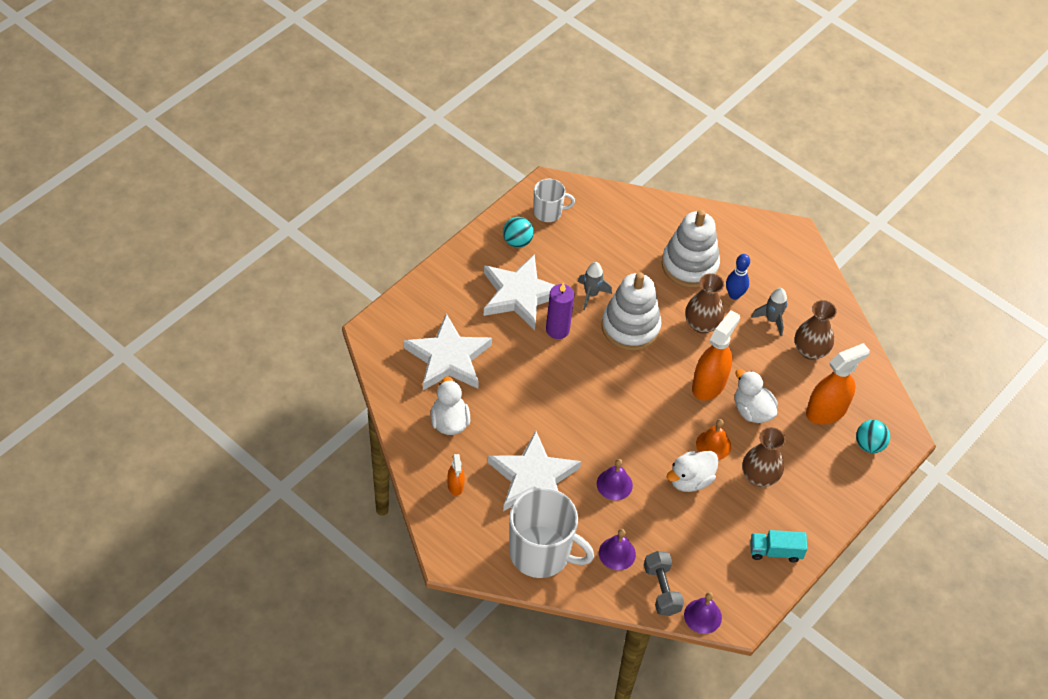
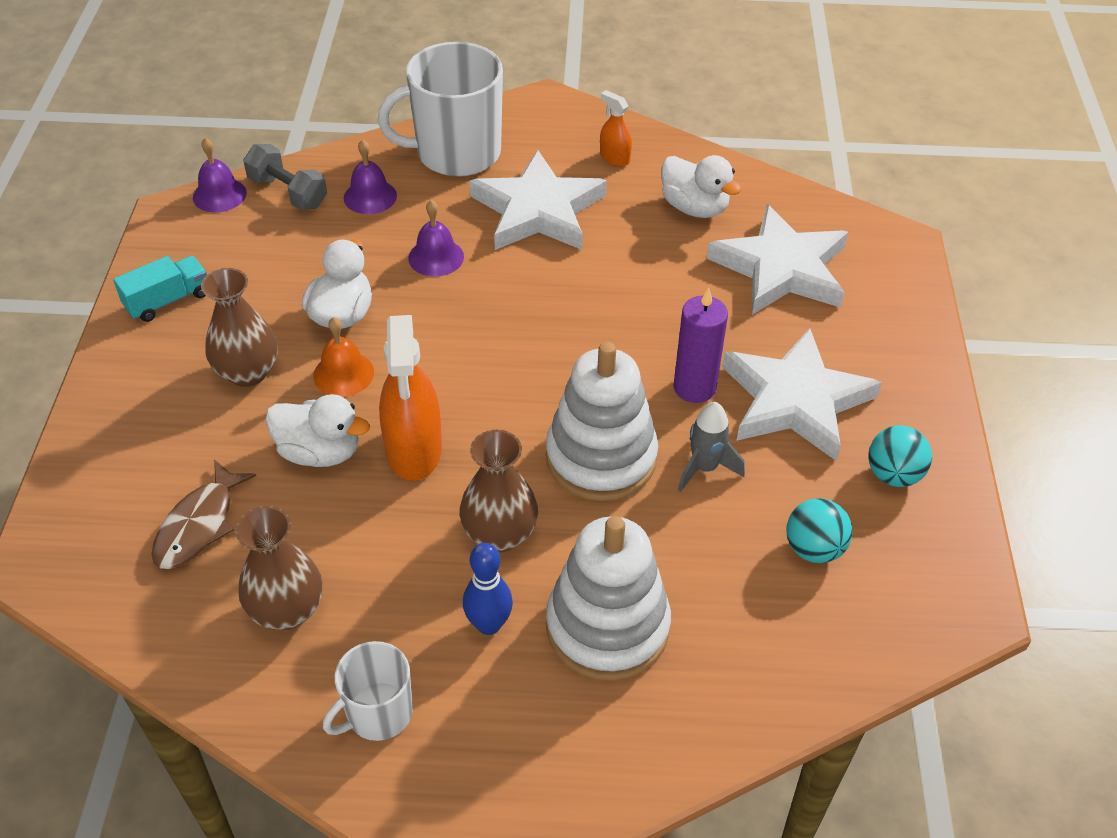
camera: 145 degrees right, 5 degrees down
(548, 212) = (912, 558): white mug -> white mug (378, 713)
(771, 320) = (391, 622): grey rocket -> none
(826, 411) = (199, 525): orange spray bottle -> brown fish
(869, 445) = (97, 515): turquoise ball -> turquoise ball (813, 549)

